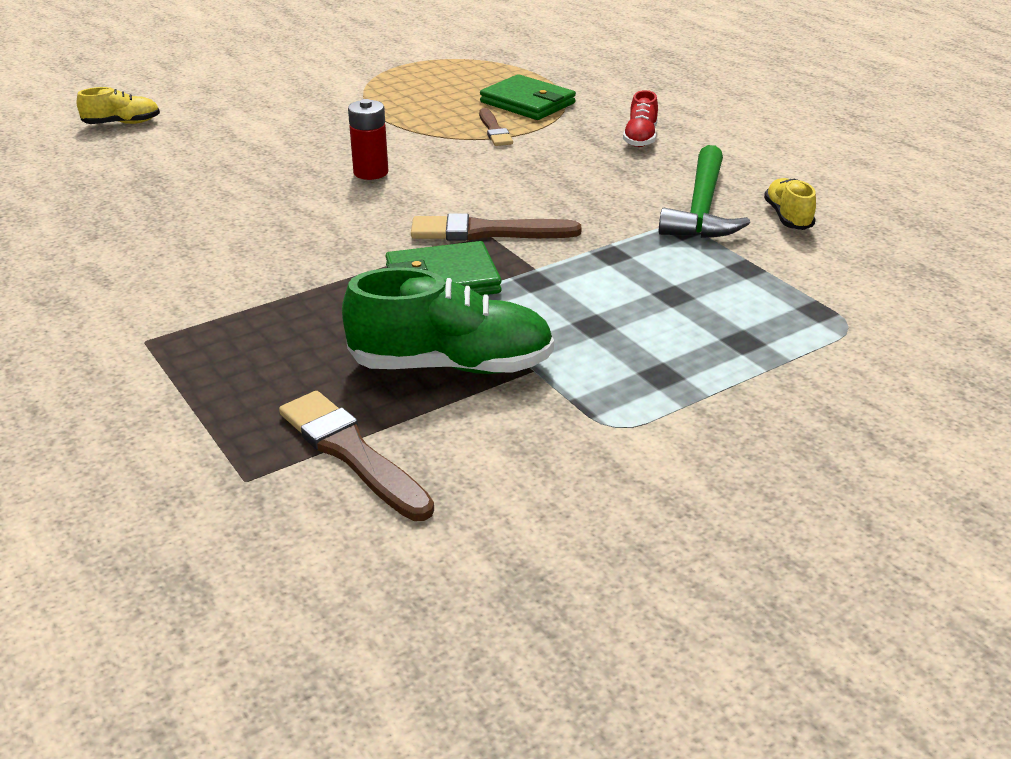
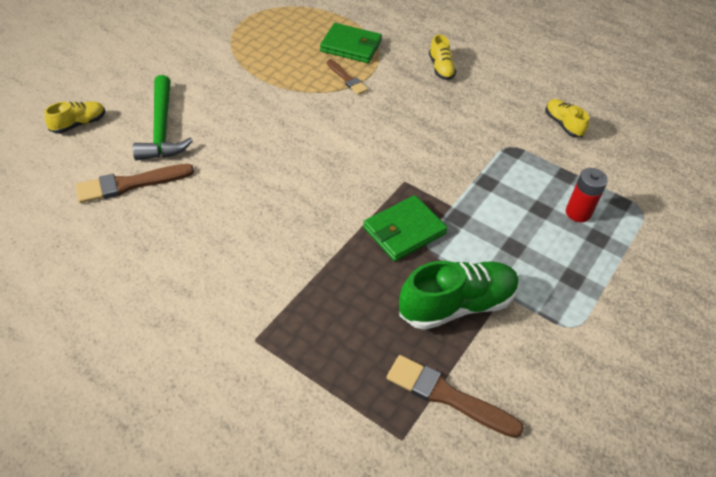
camera: 25 degrees left, 15 degrees up
(371, 172) = (294, 138): red battery -> red battery (578, 213)
(487, 232) = (403, 179): brown brush -> brown brush (130, 184)
(640, 138) = (440, 68): red shoe -> yellow shoe
(702, 208) = (513, 128): green hammer -> green hammer (162, 129)

